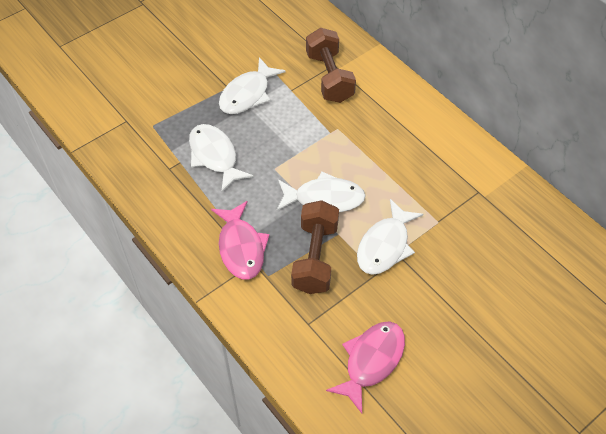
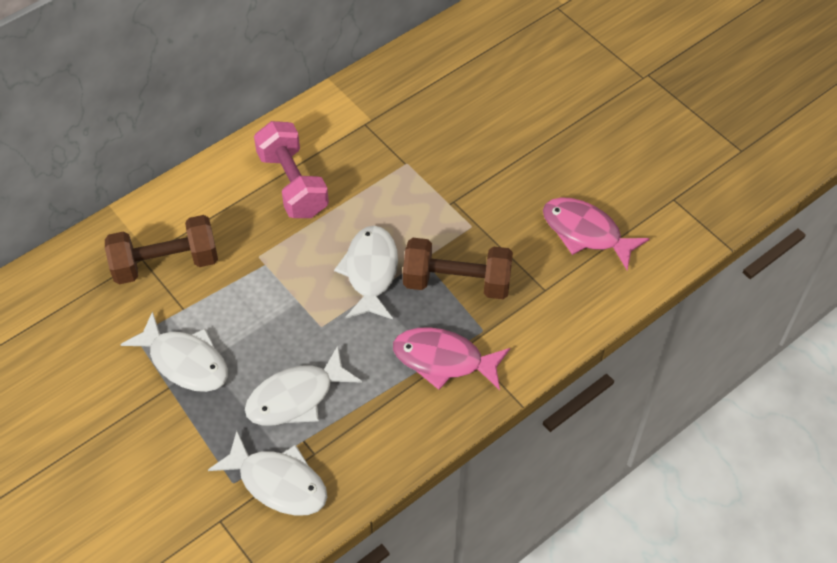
camera: 90 degrees left, 0 degrees up
(241, 247) = (444, 360): pink fish -> pink fish turned 150 degrees counterclockwise
(385, 245) = (439, 214): white fish -> white fish (278, 482)
(408, 146) = (293, 184): none -> pink dumbbell

